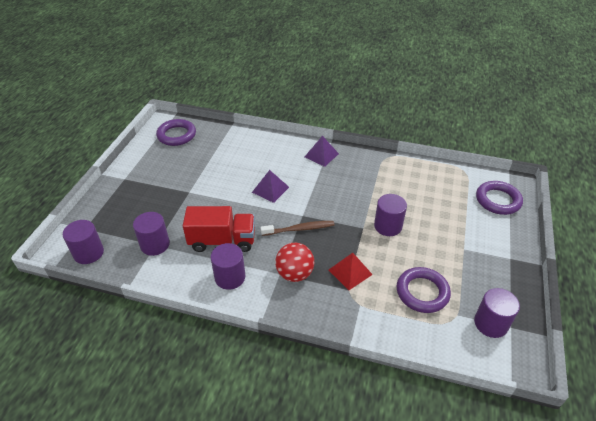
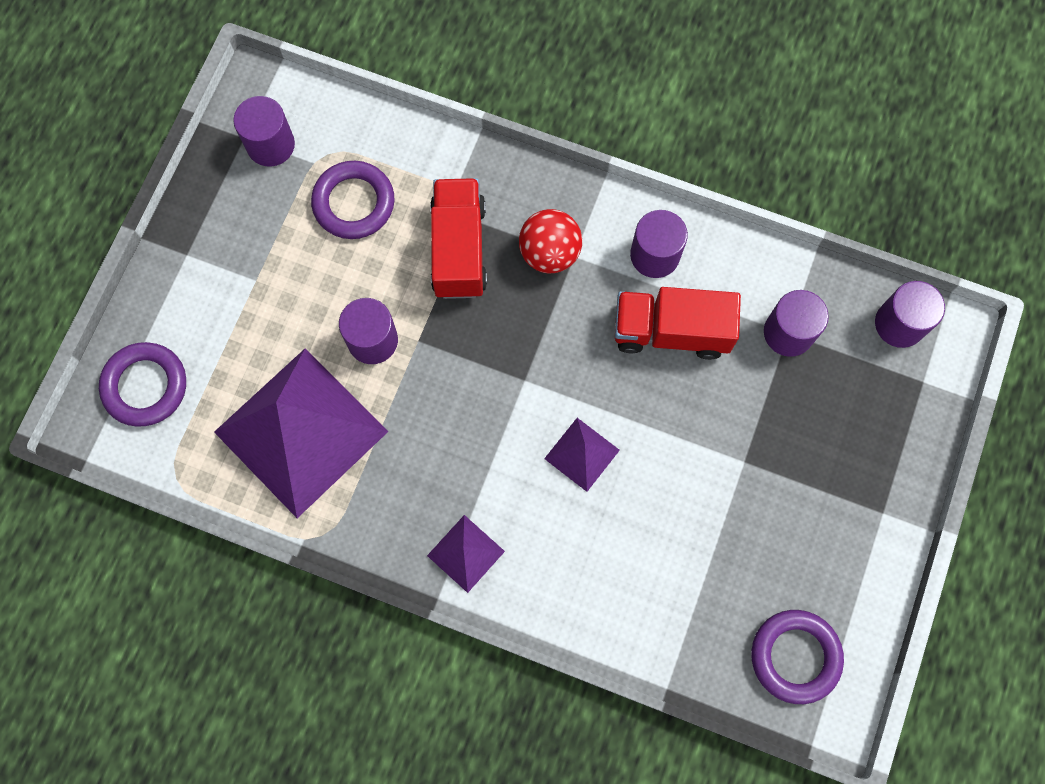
camera: 175 degrees left, 30 degrees up
(299, 229) = (533, 346): brown toothbrush -> none
(350, 272) = (459, 249): red pyramid -> red truck
(411, 189) = (301, 431): none -> purple pyramid

